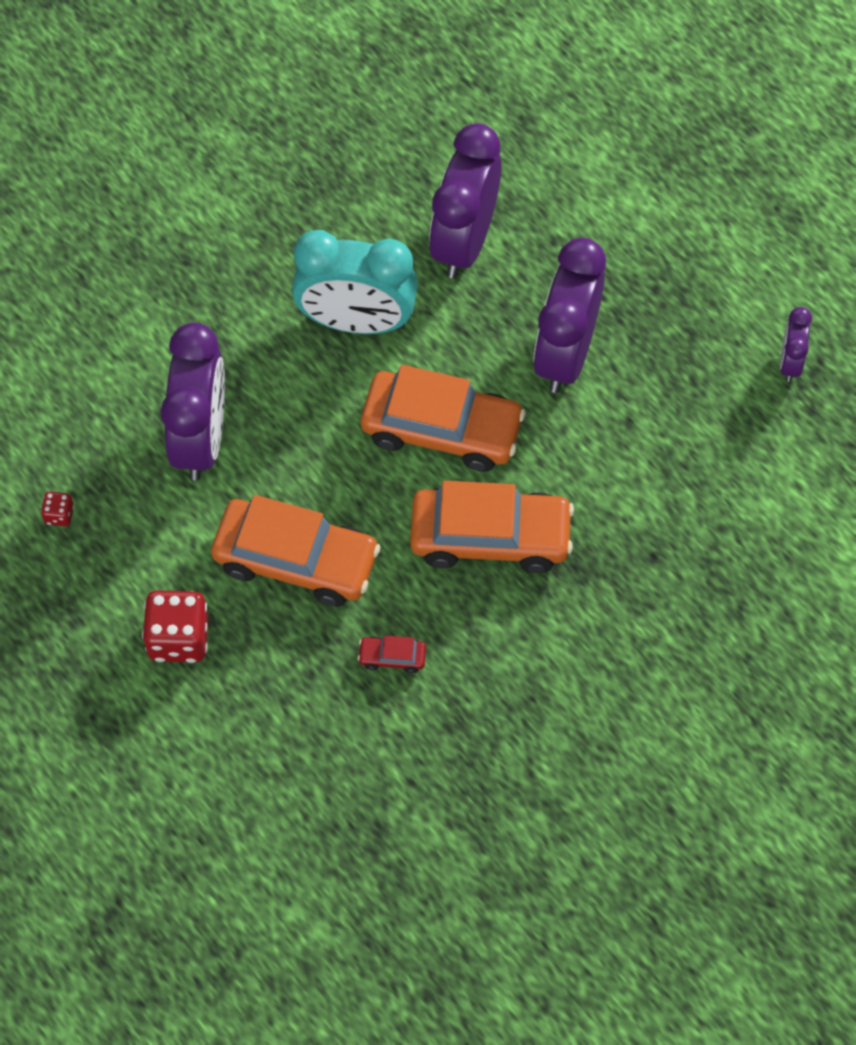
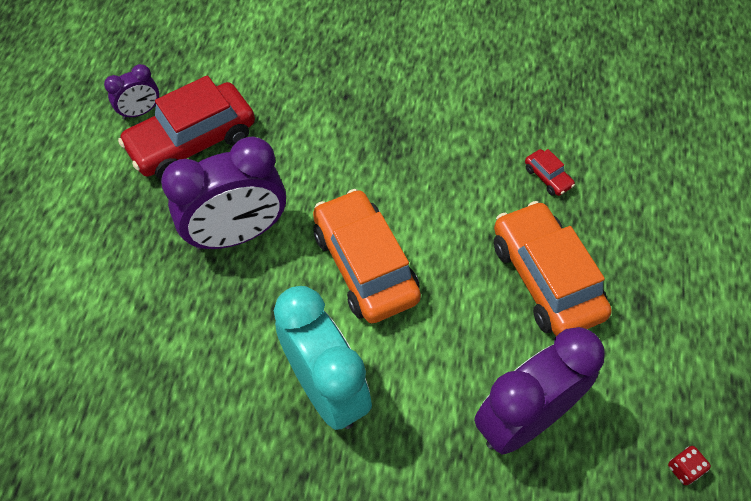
camera: 130 degrees left, 5 degrees down
(178, 638) = (671, 305): red dice -> none
(464, 241) = (189, 368): purple clock -> none
(490, 537) = (416, 183): orange car -> none
(710, 383) = (192, 142): none -> red car

